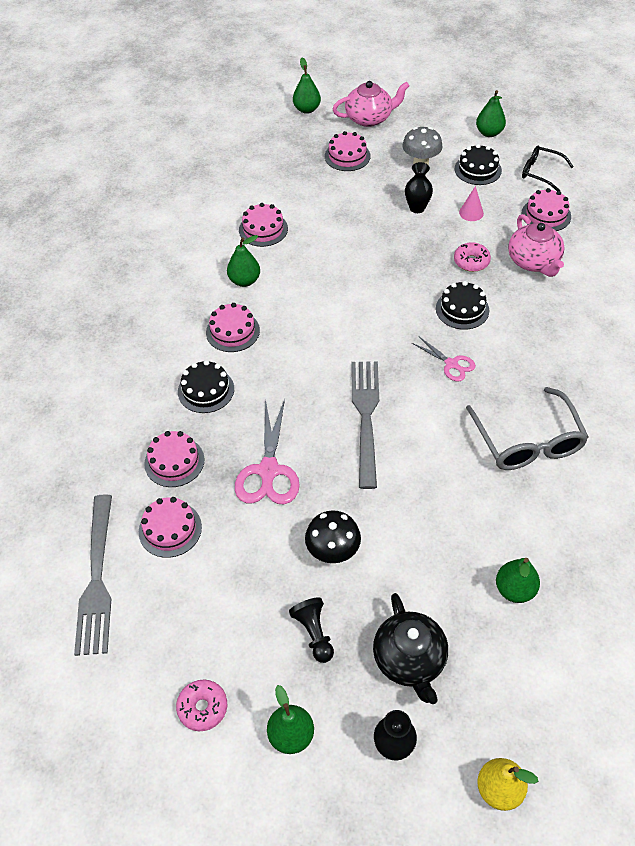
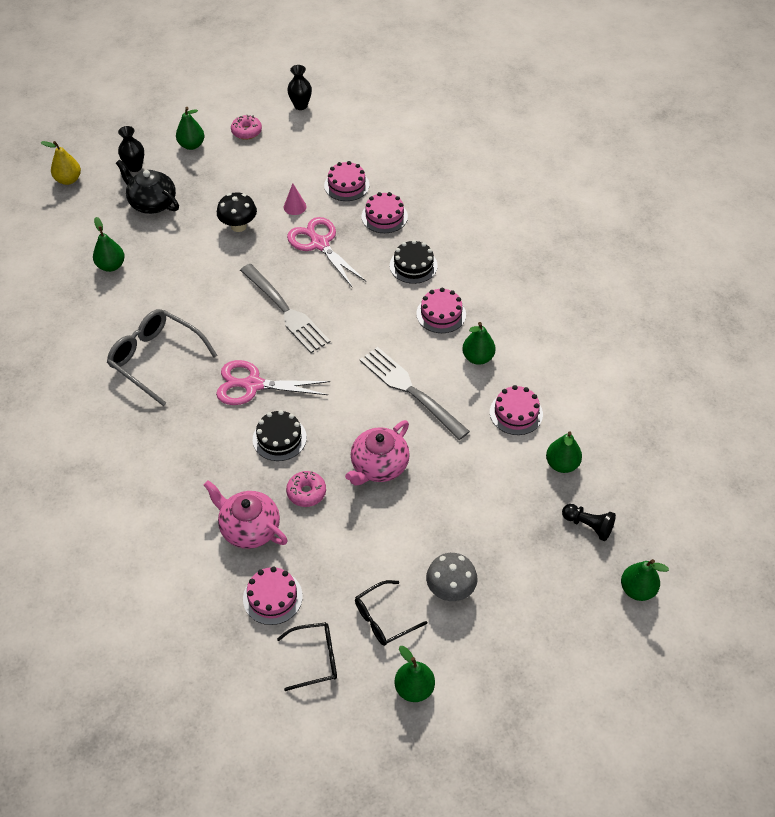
camera: 140 degrees right, 0 degrees up
(97, 579) = (360, 145): grey fork -> grey fork (410, 390)
(271, 185) = (562, 464): none -> green pear
(314, 633) = (215, 186): black pawn -> black pawn (588, 526)
(347, 156) = (529, 548): pink cake -> none
(369, 118) = (560, 622): pink teapot -> pink teapot (378, 466)
(417, 208) = (404, 524): black vase -> black vase (300, 105)
(451, 364) = (253, 385): pink scissors -> pink scissors, size x1.74
(471, 213) = (348, 552): pink cone -> pink cone (295, 207)
(478, 169) = (384, 618): black cake -> black glasses

